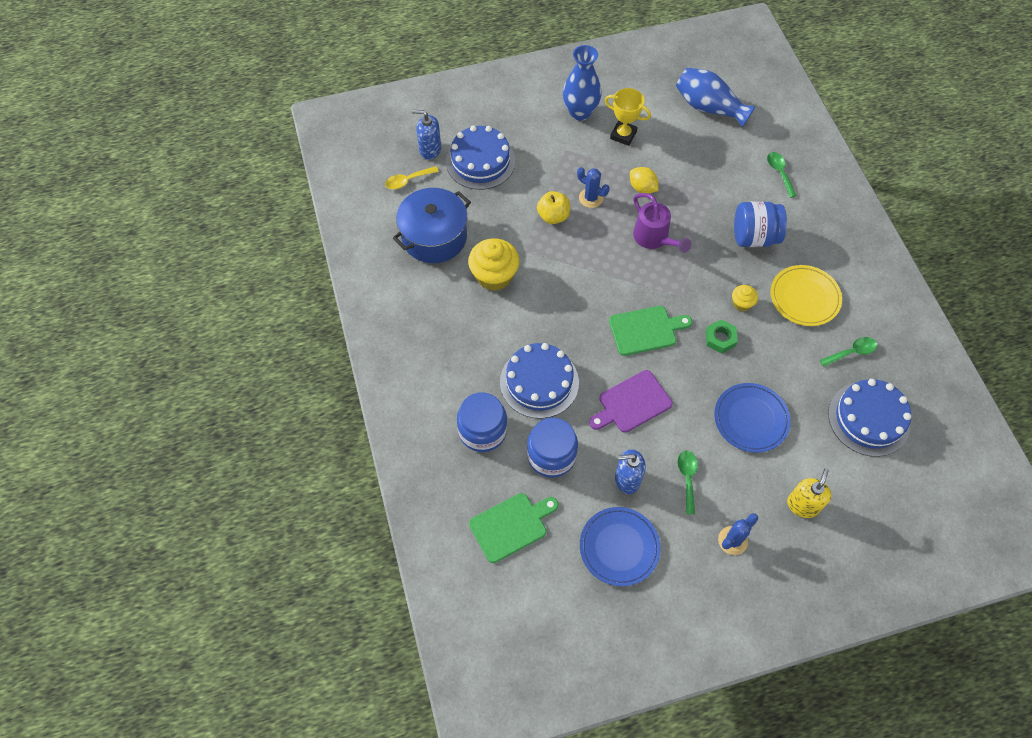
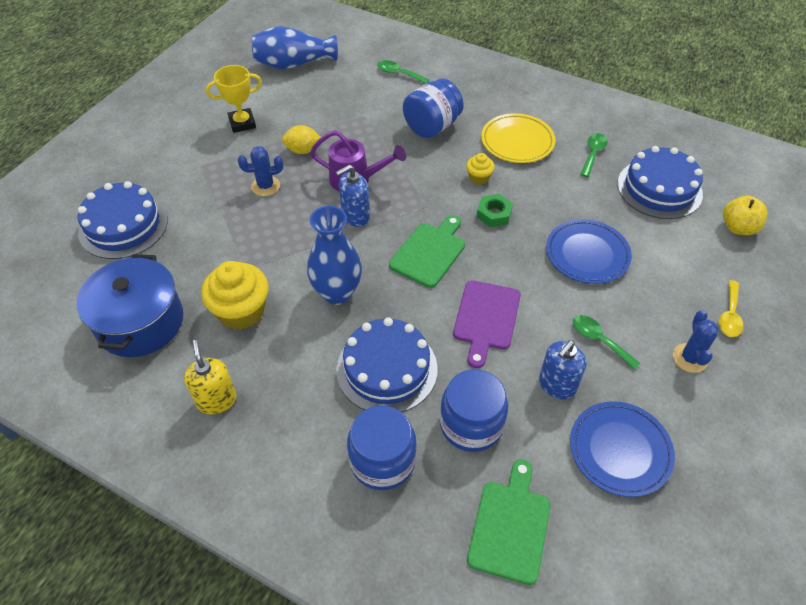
camera: 45 degrees left, 10 degrees down
(407, 181) = (57, 292): yellow spoon -> yellow spoon (729, 315)
(430, 150) = (56, 250): blue soap dispenser -> blue soap dispenser (355, 216)
(553, 216) = (246, 223): yellow apple -> yellow apple (738, 228)
(580, 112) = (183, 130): blue vase -> blue vase (337, 293)
(802, 505) = (698, 285): yellow soap dispenser -> yellow soap dispenser (216, 400)

